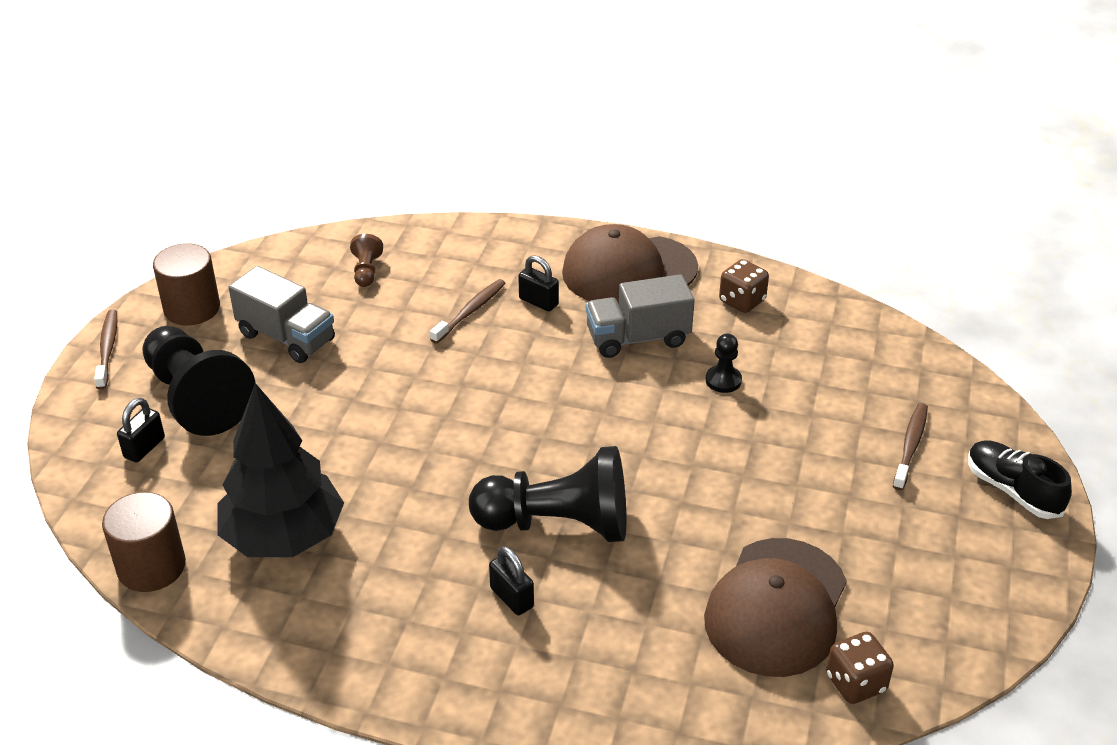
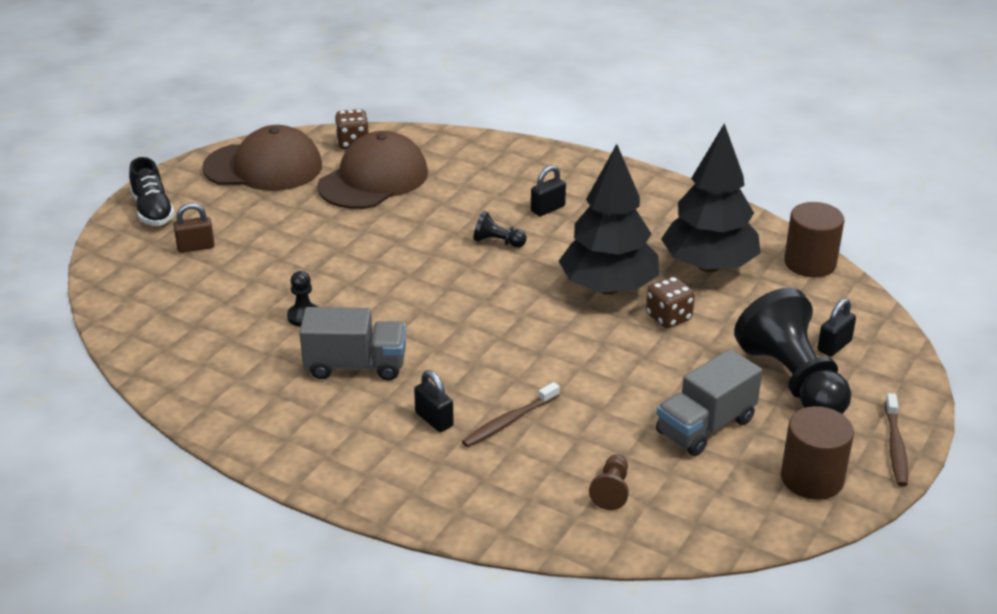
camera: 165 degrees left, 5 degrees down
(286, 337) = (705, 426): grey truck -> grey truck turned 90 degrees counterclockwise
(405, 479) = (608, 287): none -> black tree
(512, 597) = (547, 209): black padlock -> black padlock turned 75 degrees clockwise
(558, 524) = (497, 242): black pawn -> black pawn, size x0.43
(629, 270) = (321, 438): brown cap -> brown cap (263, 167)
(742, 301) = (230, 384): brown dice -> brown dice (668, 317)
(910, 446) = (196, 247): brown toothbrush -> brown padlock

